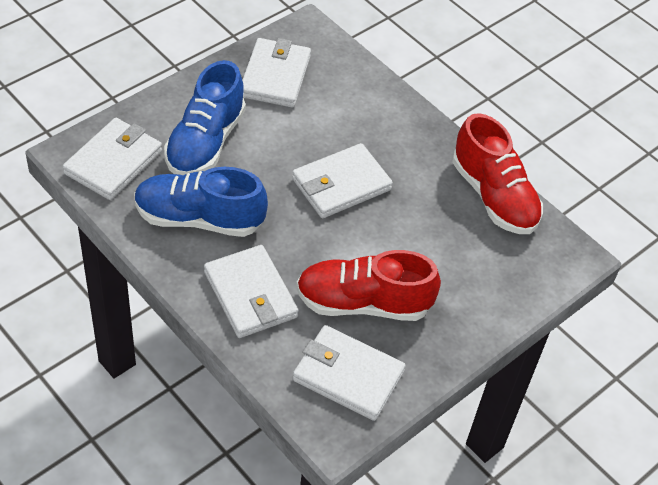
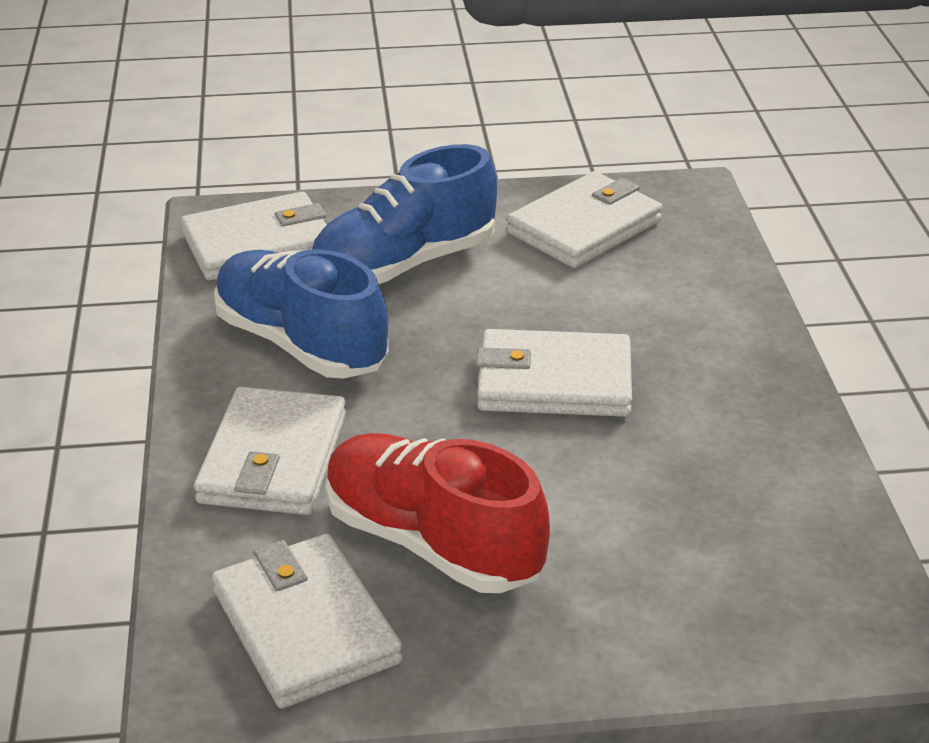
camera: 40 degrees right, 15 degrees down
(493, 196) = (805, 492): red shoe -> none

